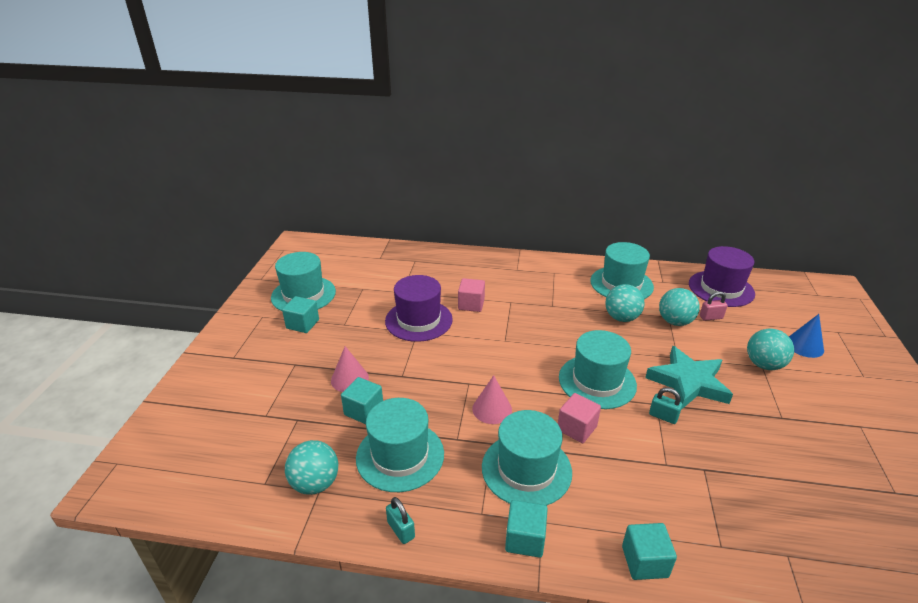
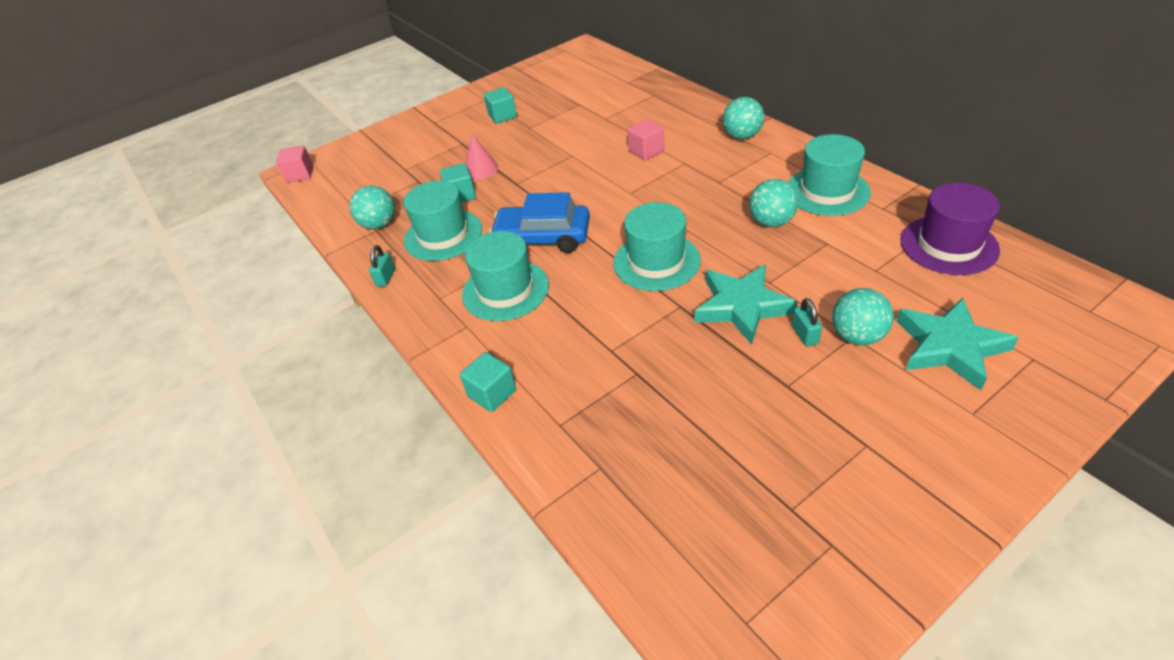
camera: 50 degrees right, 10 degrees up
(303, 294) = (531, 93): turquoise hat -> none
(418, 320) = (585, 147): purple hat -> none
(492, 409) = (543, 238): pink cone -> blue car
(525, 539) = (442, 329): turquoise cube -> none
(576, 428) = (583, 285): pink cube -> pink cube (300, 174)
(663, 416) = (669, 318): turquoise padlock -> turquoise padlock (804, 335)
(675, 322) = (825, 251): turquoise ball -> turquoise ball (742, 136)
(711, 317) = (878, 266): pink padlock -> none
(804, 346) = (949, 347): blue cone -> turquoise star

